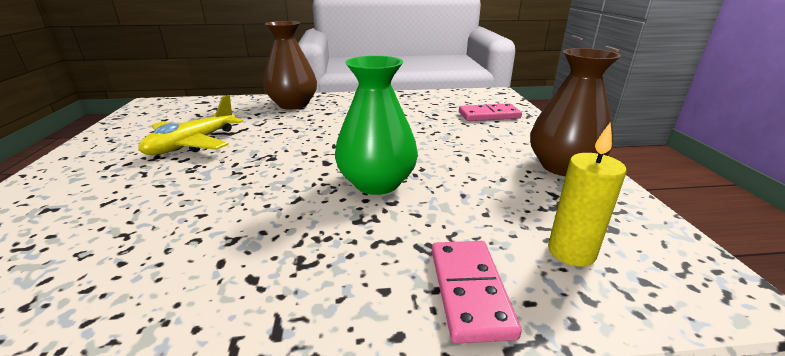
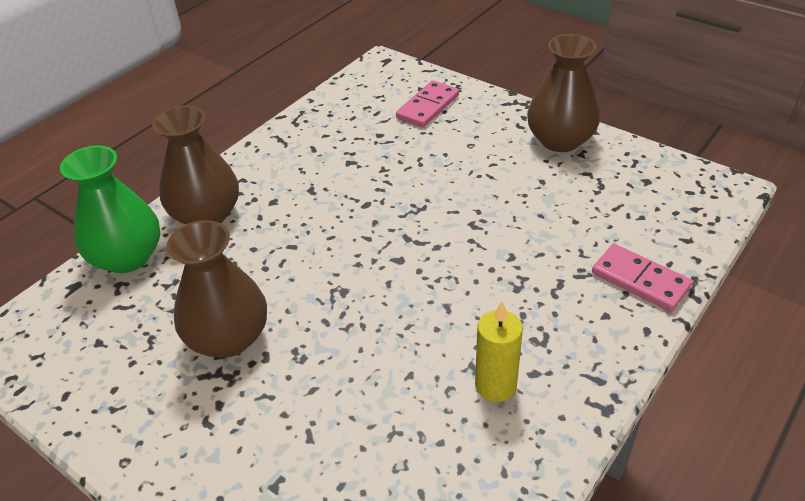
camera: 45 degrees left, 15 degrees up
(193, 144) = (228, 338): yellow plane -> brown vase
(377, 183) = (473, 249): green vase -> green vase (127, 257)
(571, 252) = (649, 215): yellow candle -> yellow candle (495, 385)

